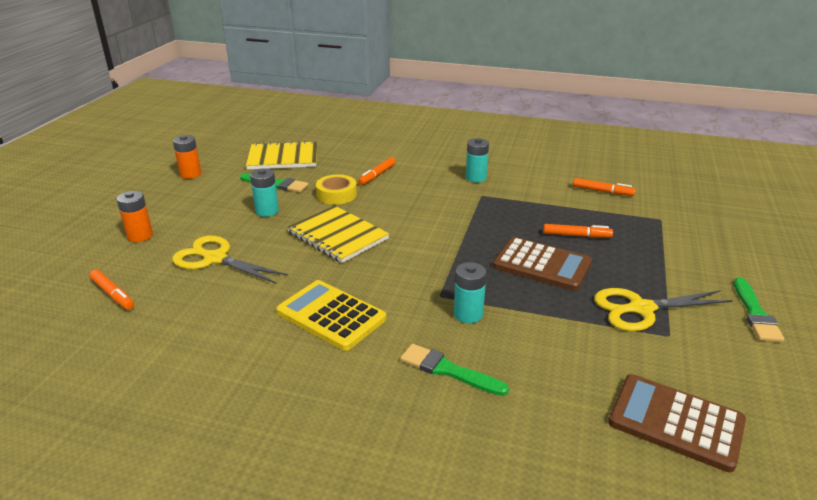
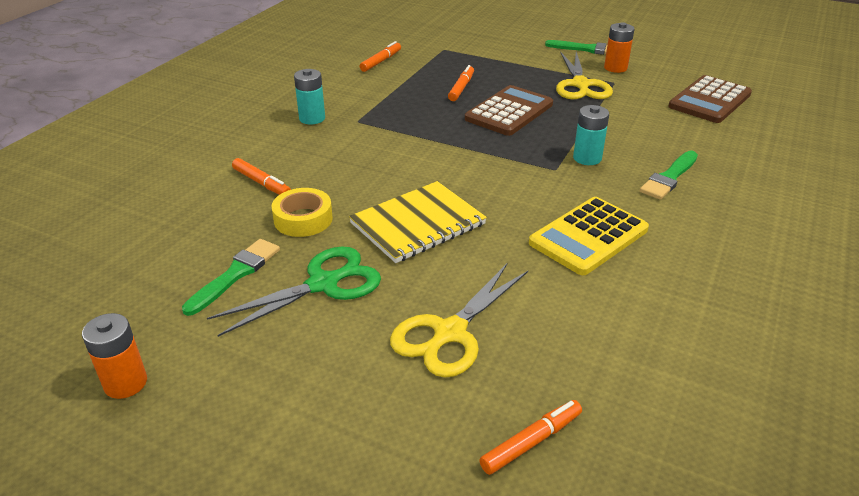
camera: 80 degrees left, 5 degrees up
(140, 236) = (351, 432): orange battery -> orange battery (615, 68)
(267, 211) = (324, 284): turquoise battery -> green scissors
(283, 158) = (136, 266): yellow notebook -> none

